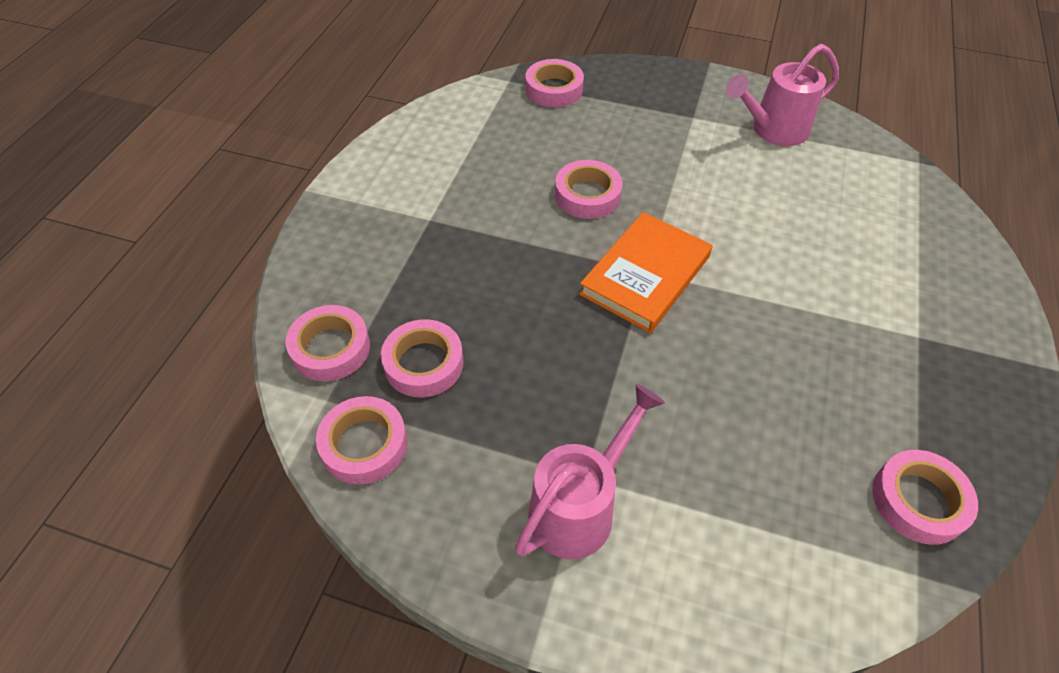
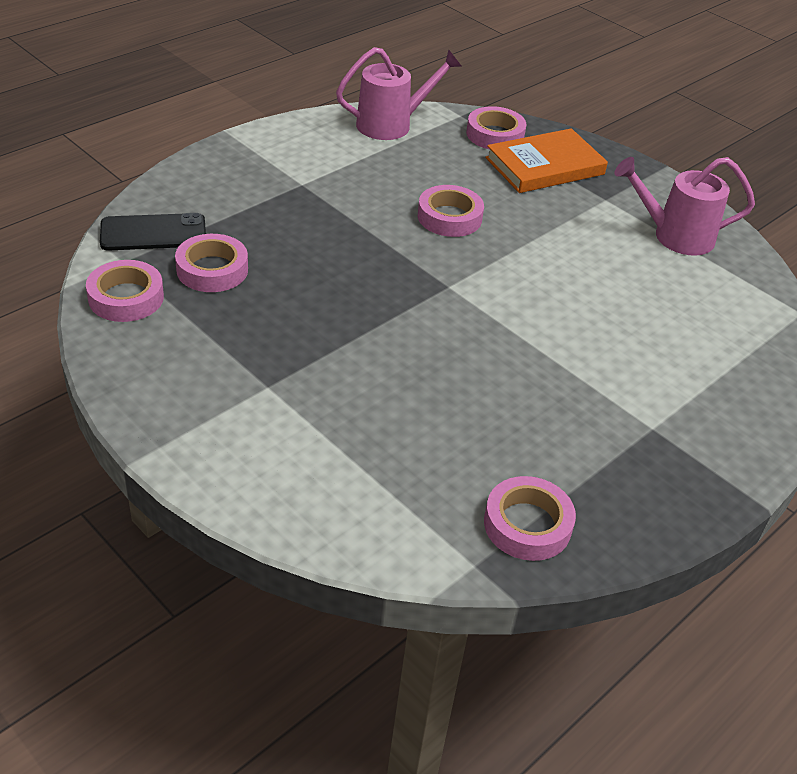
camera: 25 degrees right, 10 degrees down
(330, 348) = (153, 233): pink tape -> black phone
(580, 506) = (246, 401): pink watering can -> pink watering can (392, 124)
(645, 275) = (444, 288): orange book -> orange book (545, 166)

